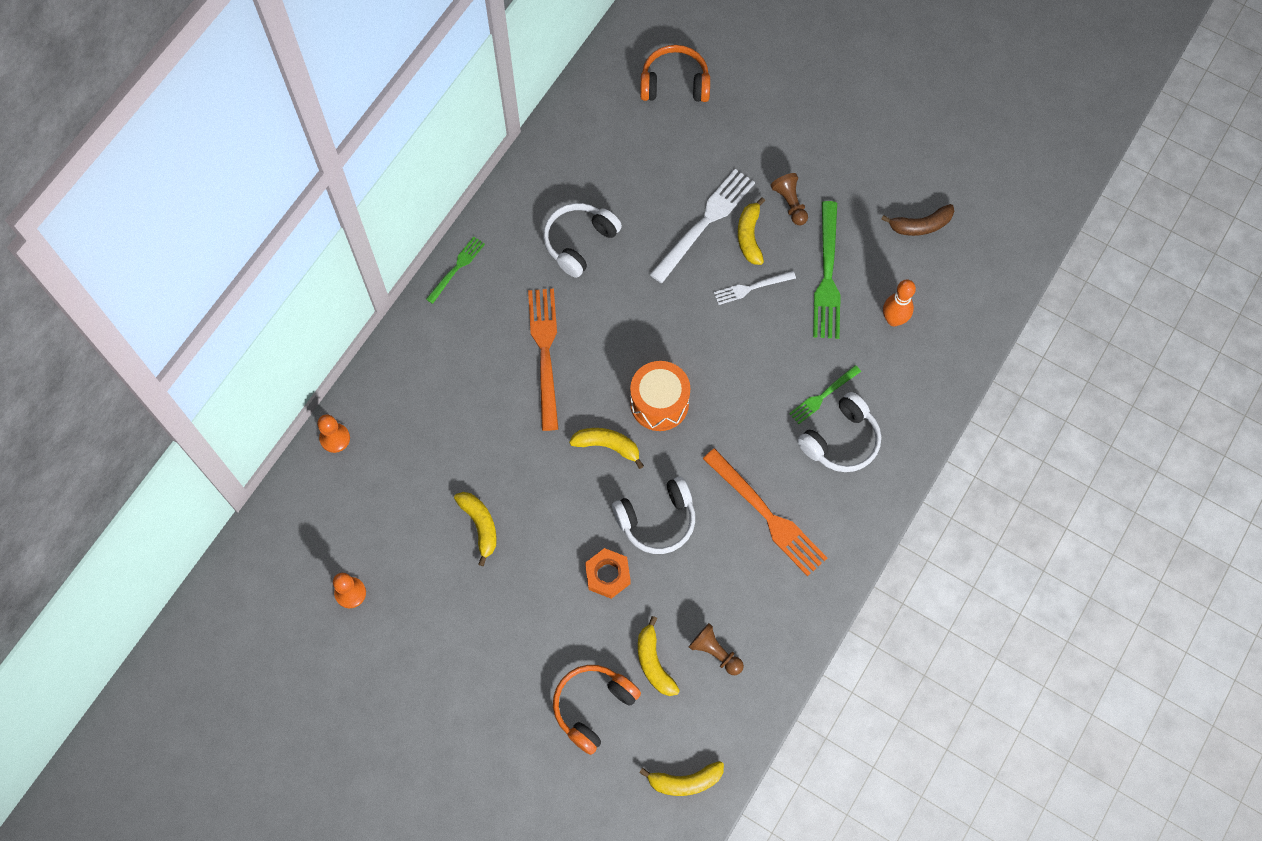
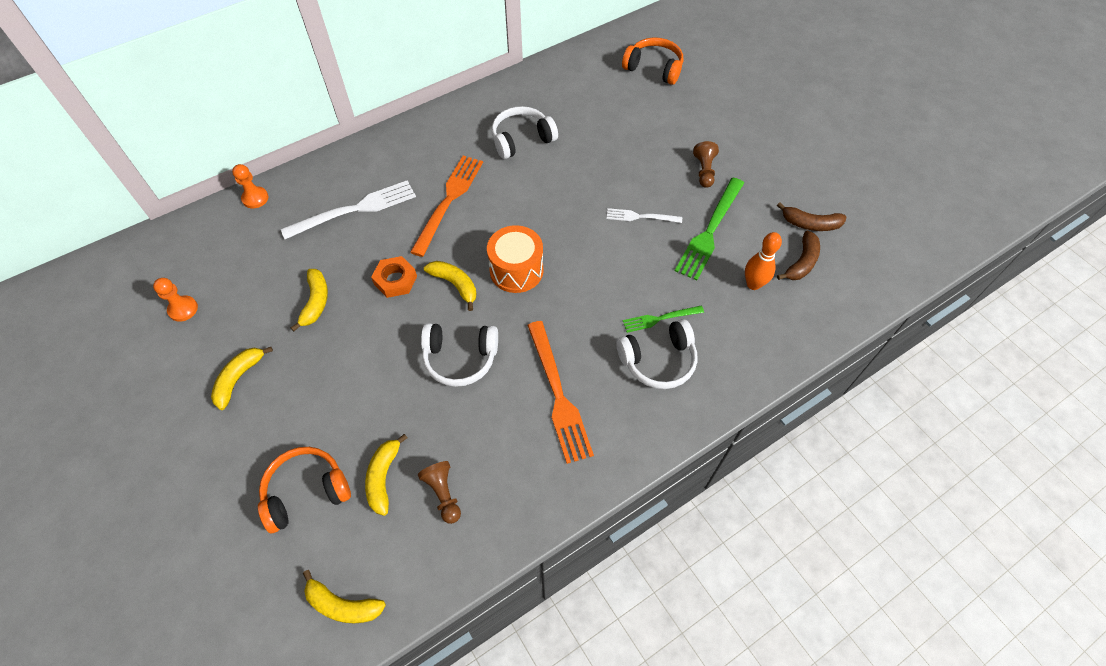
camera: 25 degrees right, 10 degrees down
(457, 268) = (421, 124): green fork -> none
(607, 575) = (391, 384): orange nut -> orange nut (395, 280)
(705, 222) = (627, 160): white fork -> white fork (355, 209)
(749, 236) = (658, 181): yellow banana -> yellow banana (239, 378)
(929, 275) = (801, 262): none -> brown banana

